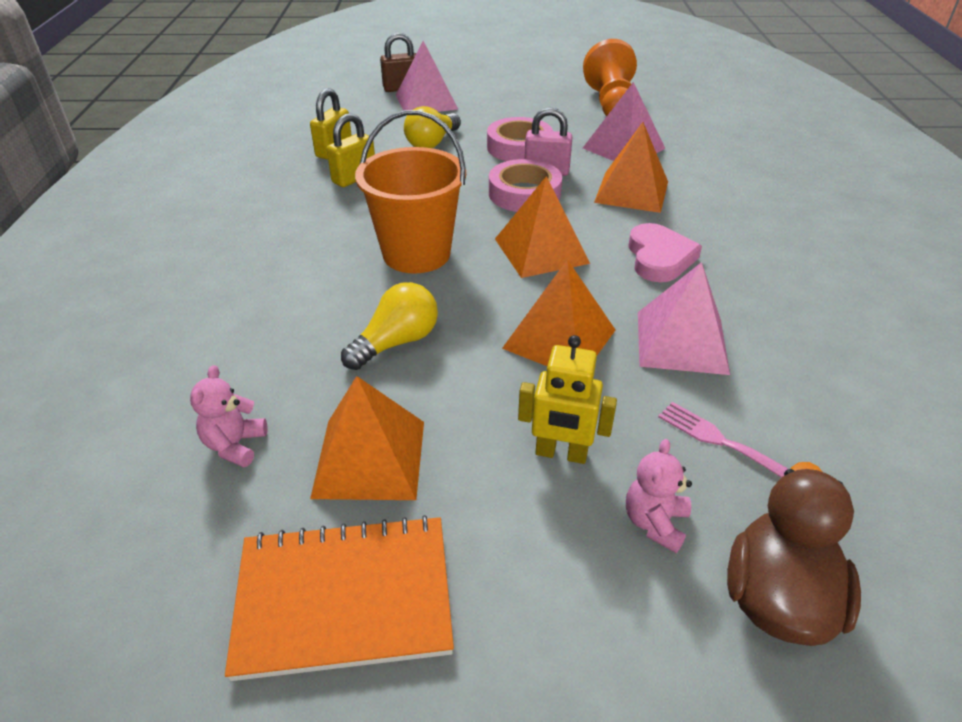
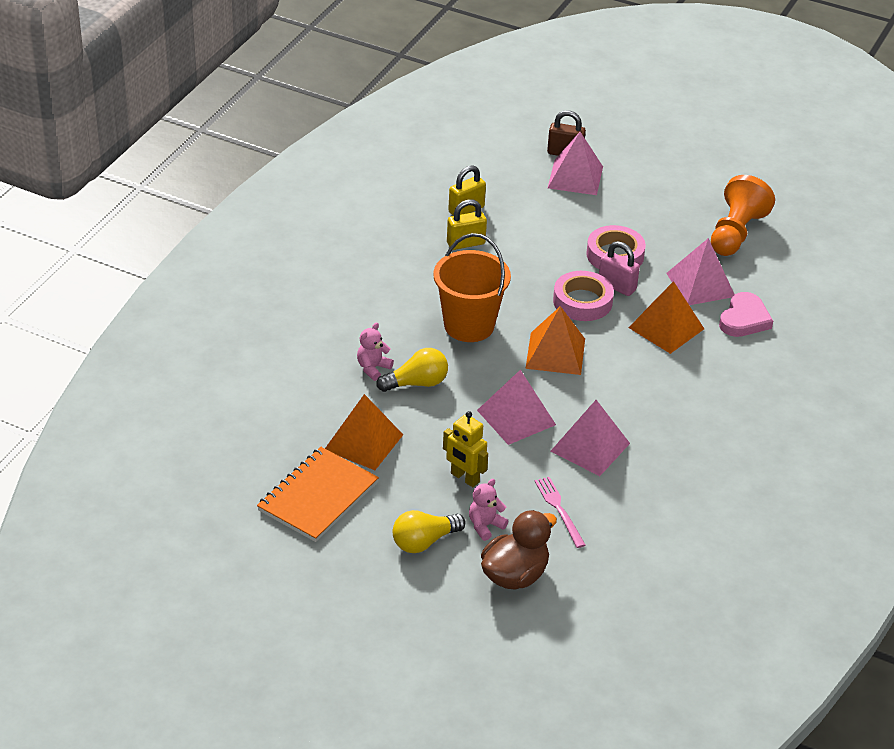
camera: 25 degrees right, 0 degrees up
(235, 445) = (299, 409): pink teddy bear -> pink teddy bear (373, 368)
(344, 598) = (318, 496): orange notebook -> orange notebook turned 75 degrees counterclockwise
(432, 142) = (548, 226): yellow light bulb -> yellow light bulb (424, 541)
(559, 339) = (516, 417): orange pyramid -> pink pyramid
(659, 257) = (633, 388): pink heart -> pink heart (744, 319)

